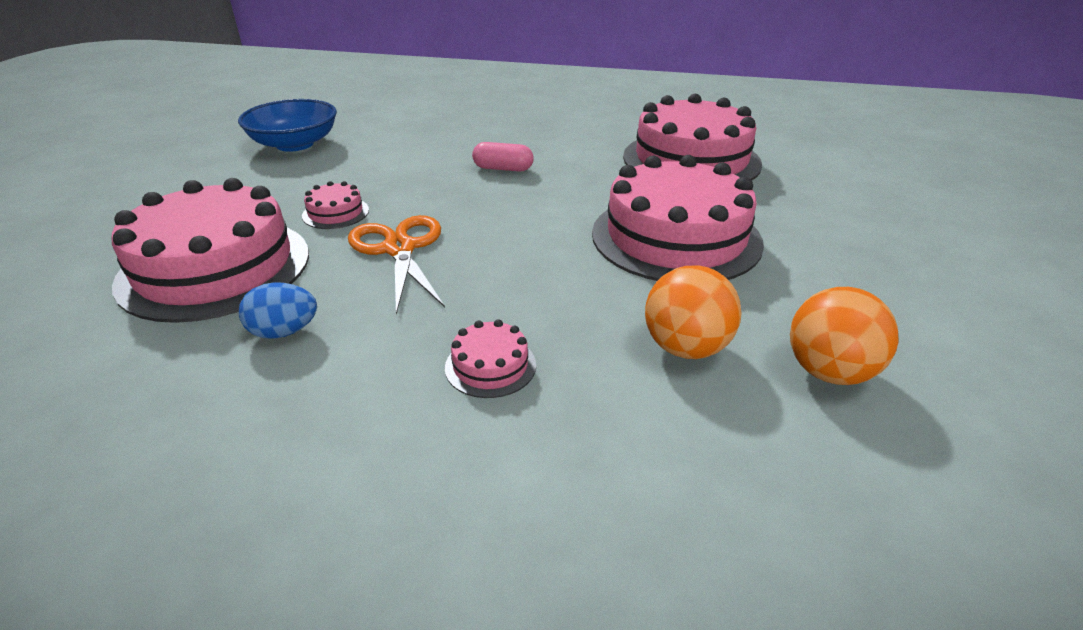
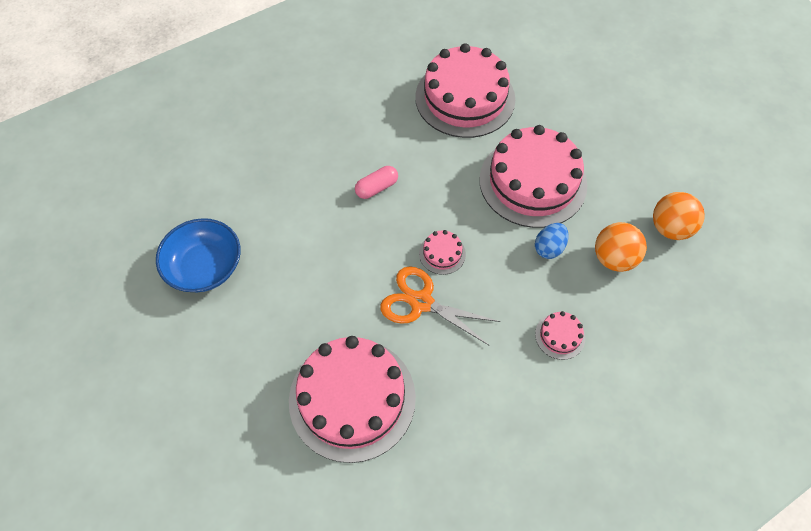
camera: 45 degrees left, 25 degrees up
(284, 332) = (454, 399): blue egg -> blue egg (549, 248)
(335, 213) = (344, 305): pink cake -> pink cake (442, 253)

